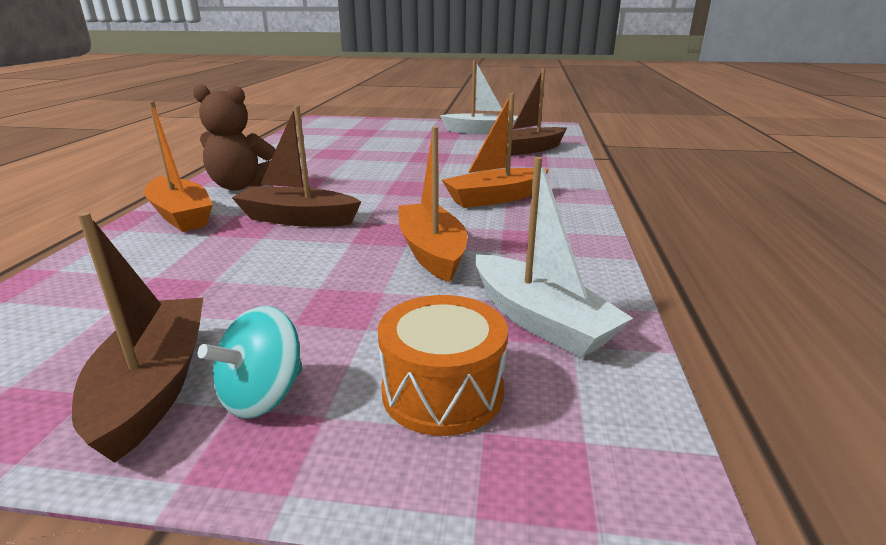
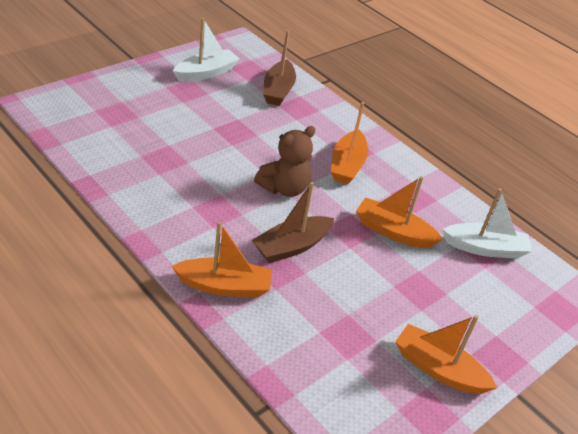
camera: 55 degrees left, 15 degrees up
(154, 387) = (438, 369): brown boat -> orange boat
(241, 186) = (191, 237): brown teddy bear -> brown teddy bear (284, 188)
(262, 395) = (471, 343): turquoise spinning top -> none
(442, 391) = (507, 301): orange drum -> none

